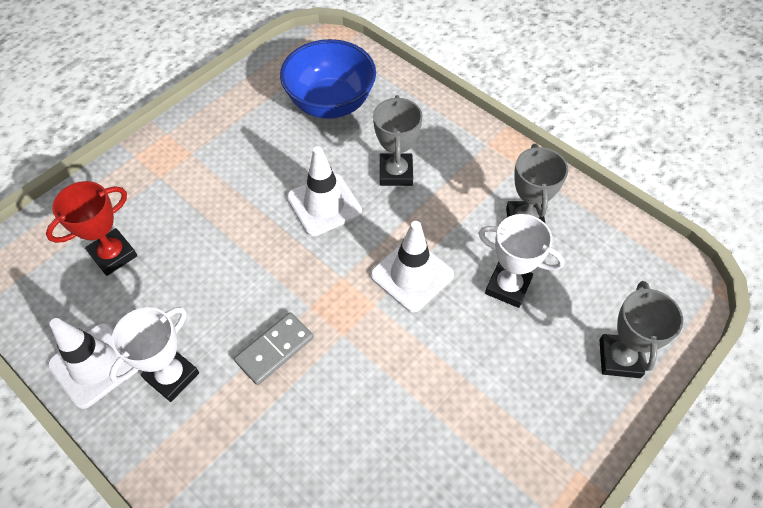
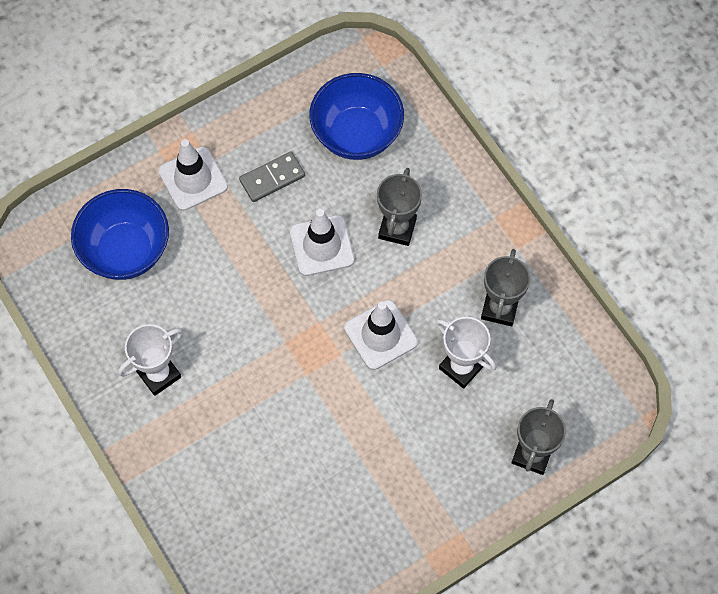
camera: 15 degrees right, 10 degrees up
(94, 365) = (98, 349): white traffic cone -> white traffic cone (193, 179)
(113, 255) = (126, 250): red trophy -> blue bowl
(275, 350) = (246, 373): grey domino -> grey domino (272, 178)

